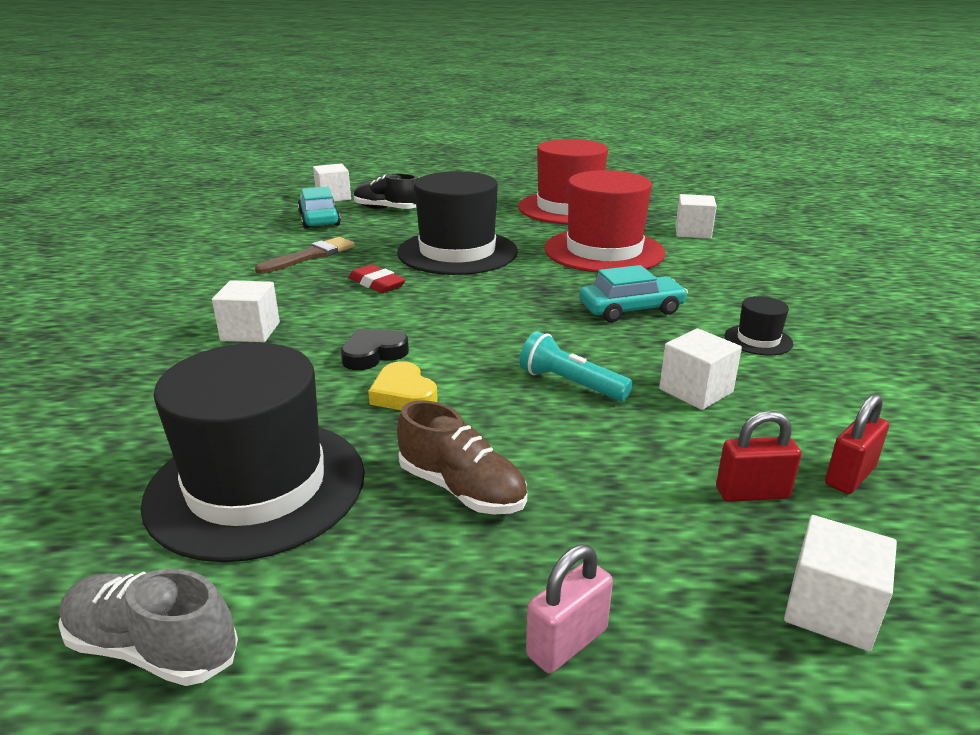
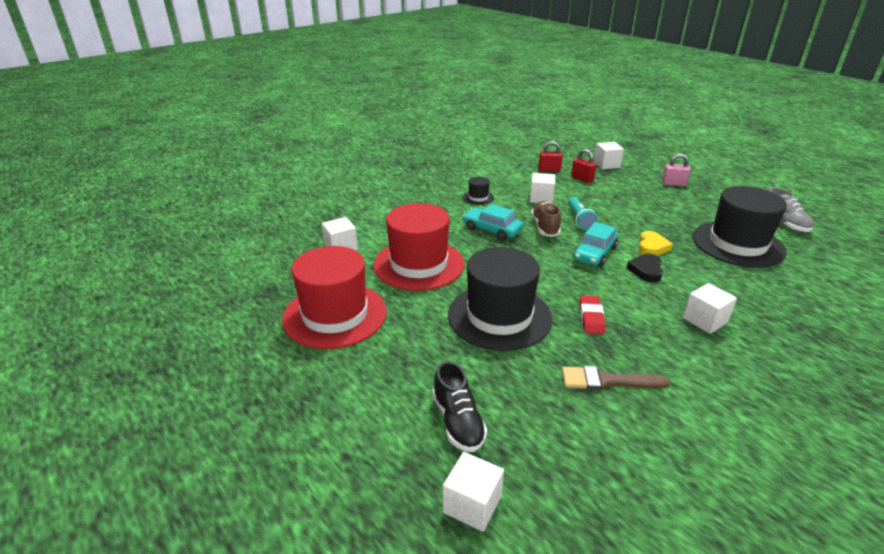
camera: 130 degrees left, 5 degrees up
(319, 219) = (543, 449): turquoise car -> turquoise car (594, 253)
(373, 354) = (646, 270): black heart -> black heart turned 90 degrees clockwise
(462, 489) = (665, 213): brown shoe -> brown shoe (545, 227)

